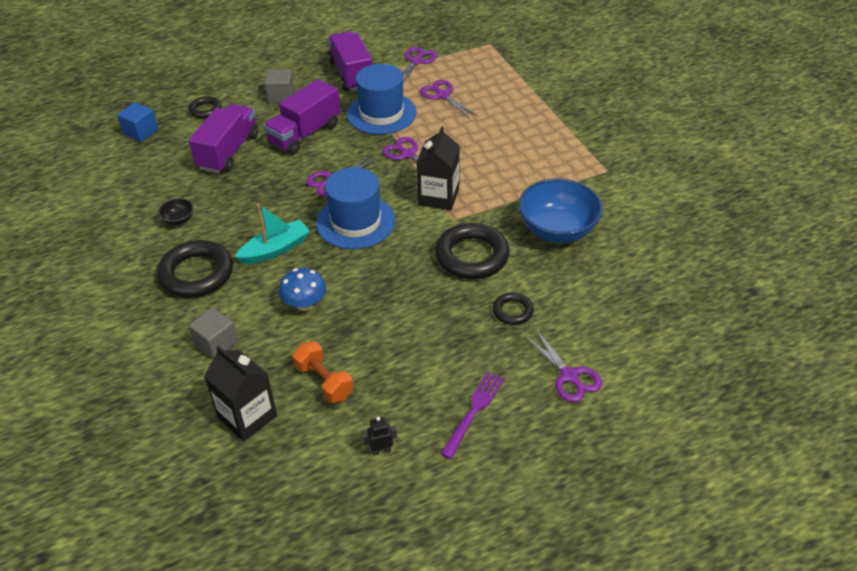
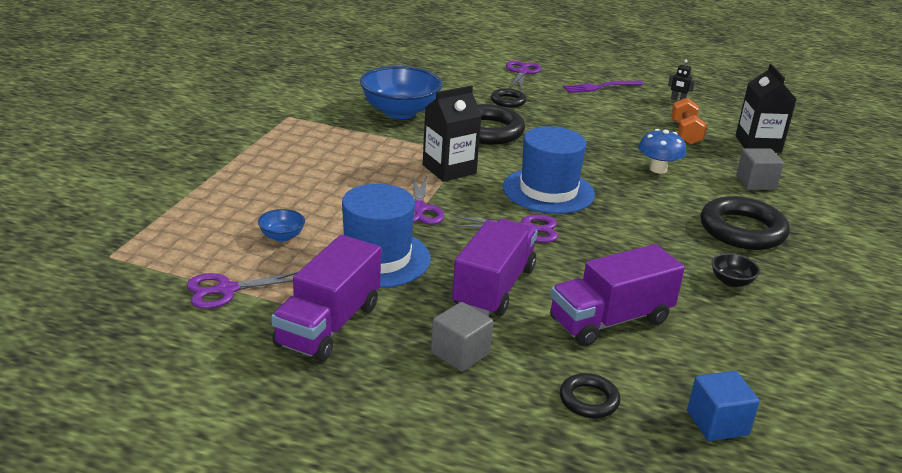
camera: 140 degrees left, 15 degrees down
(275, 249) = (647, 210): turquoise boat -> none
(305, 134) = (493, 287): purple truck -> purple truck turned 60 degrees counterclockwise
(442, 95) = (282, 236): purple scissors -> blue bowl

